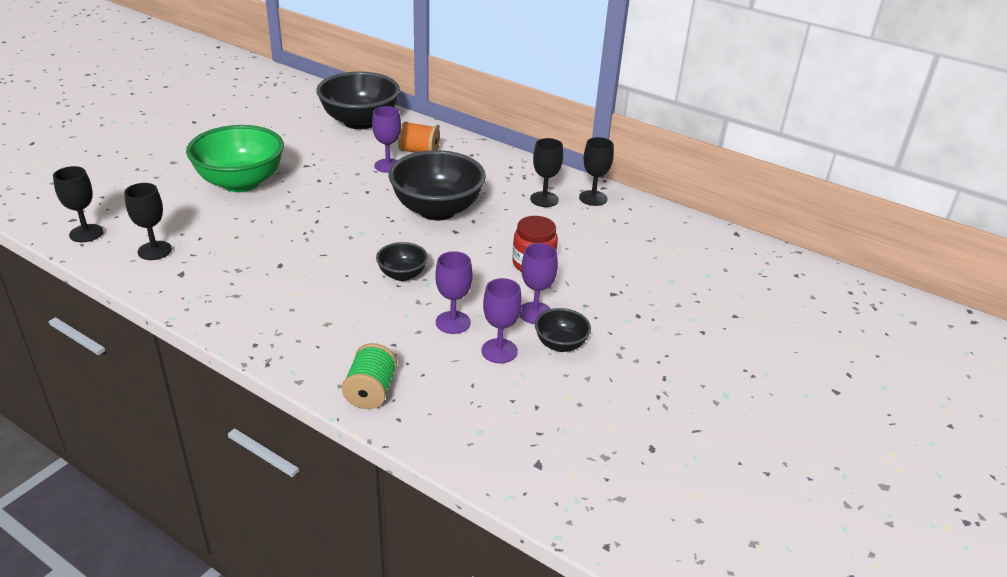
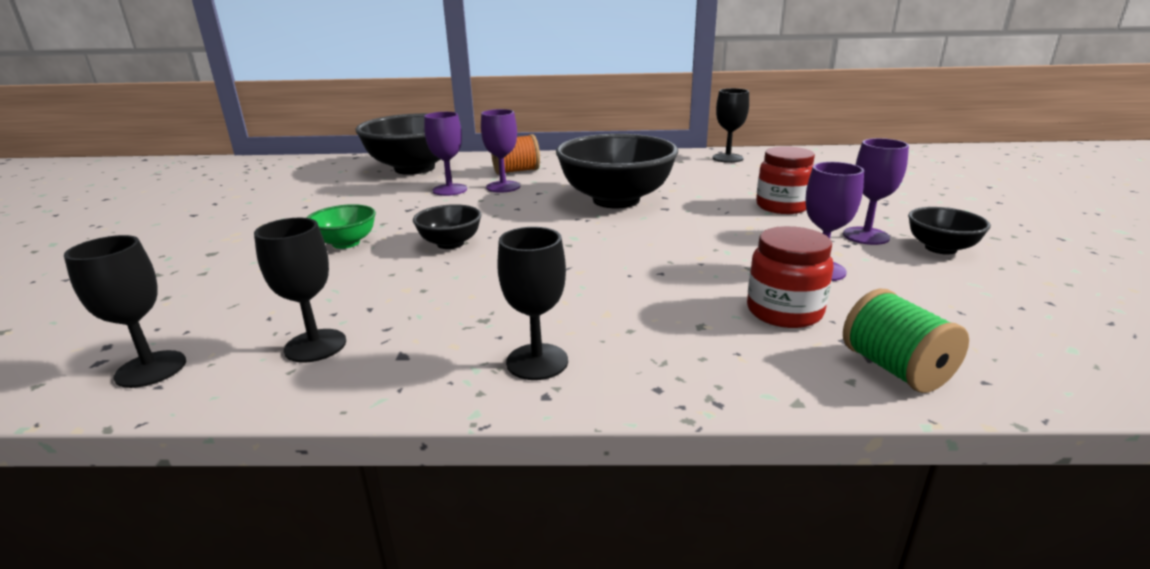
camera: 30 degrees left, 10 degrees down
(241, 182) = (346, 243): green bowl -> green bowl, size x0.48
(381, 337) = (784, 312): none -> red jar
(402, 275) = (687, 253): black bowl -> black bowl (450, 243)
(499, 351) = (911, 274): purple goblet -> purple goblet (450, 190)
(544, 199) = (692, 169): black goblet -> black goblet (537, 362)

